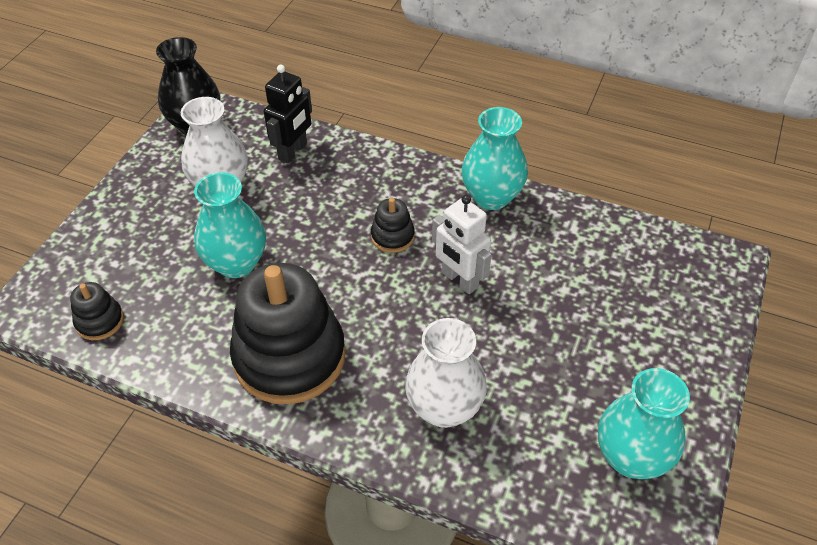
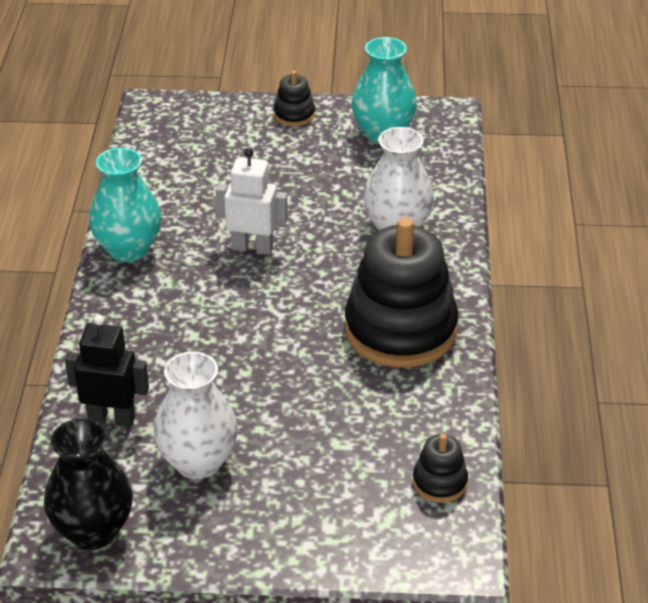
camera: 110 degrees left, 10 degrees down
(236, 263) = (308, 406): turquoise vase -> none
(392, 236) = (216, 303): black stacking toy -> black stacking toy (294, 115)
(459, 280) = (252, 248): white robot -> white robot turned 105 degrees counterclockwise

